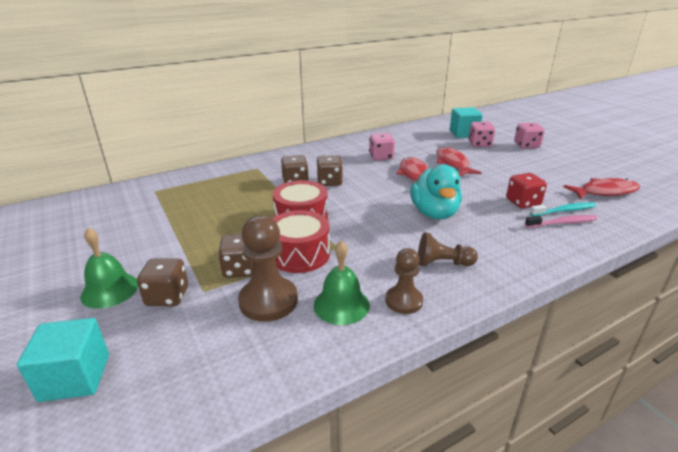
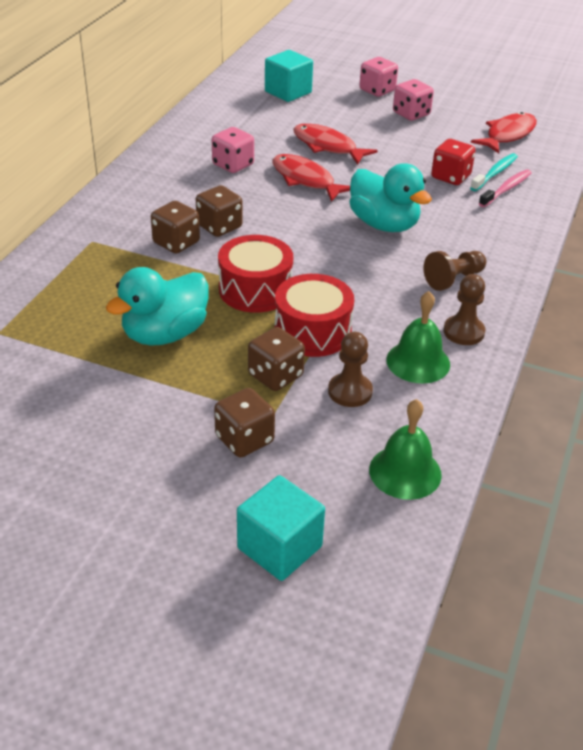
camera: 40 degrees left, 10 degrees up
(110, 290) = (169, 467): green bell -> green bell (405, 472)
(220, 221) = (165, 334): none -> turquoise duck
(268, 301) = (350, 391): brown pawn -> brown pawn, size x0.64
(479, 144) = (325, 105): pink dice -> pink dice (411, 114)

